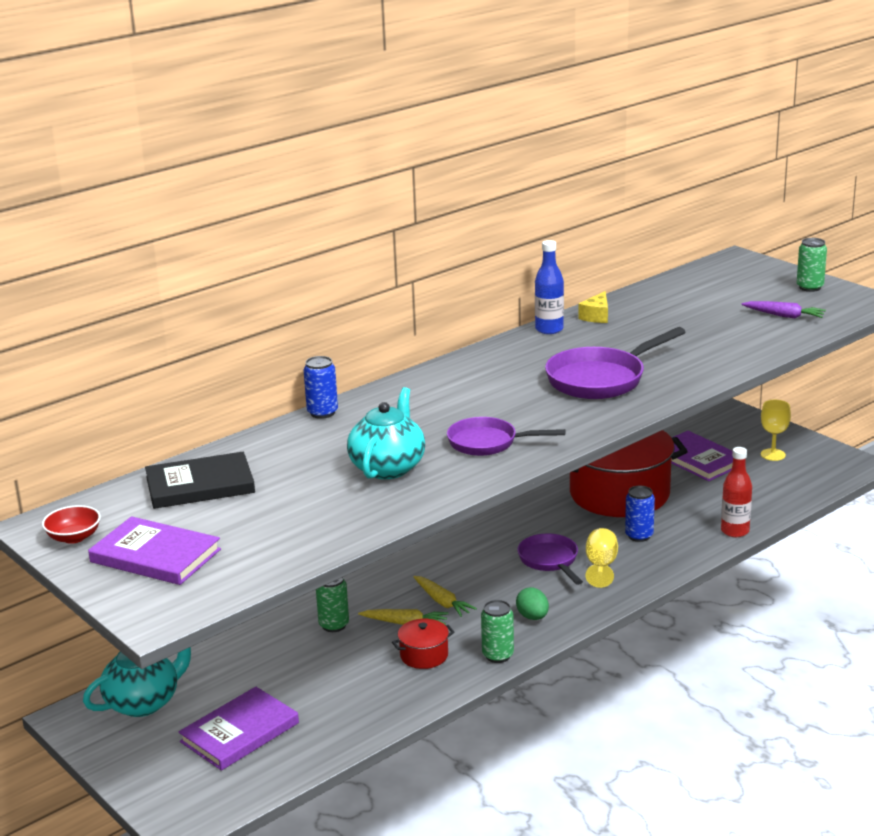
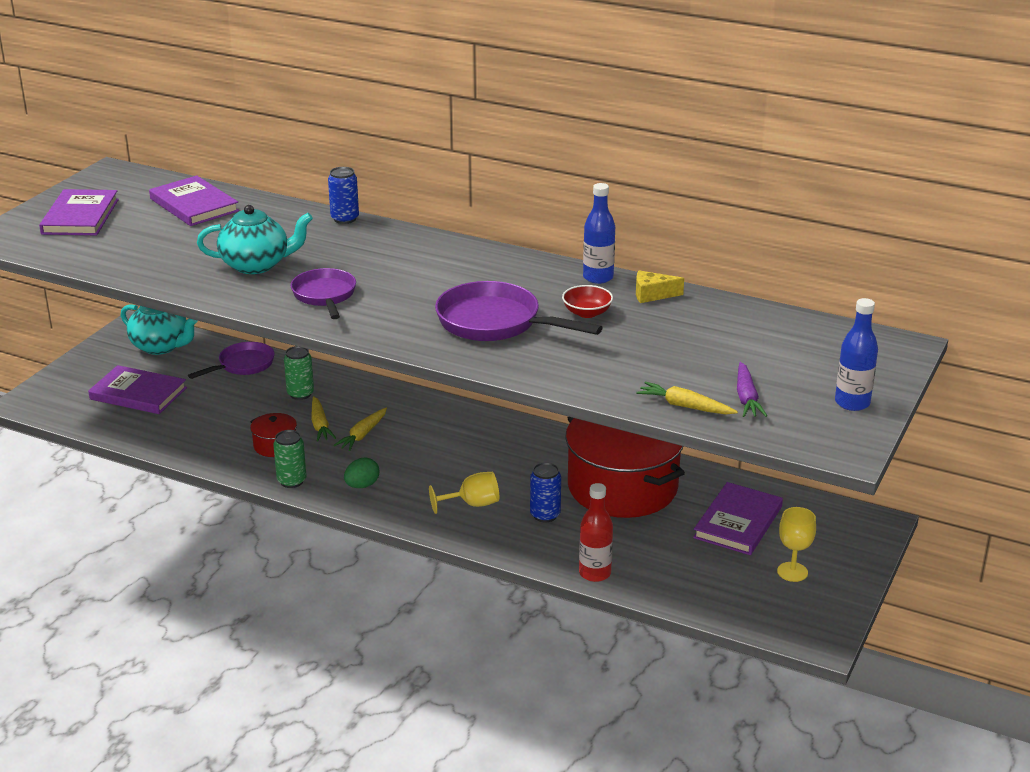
camera: 65 degrees right, 5 degrees up
(74, 537) = (98, 185): red bowl -> red bowl (587, 313)
(200, 485) = (194, 205): black book -> purple book
(550, 560) = (465, 474): purple pan -> purple pan (243, 365)
(785, 337) = (685, 406): none -> yellow carrot
(809, 287) = (852, 403): green can -> blue bottle

